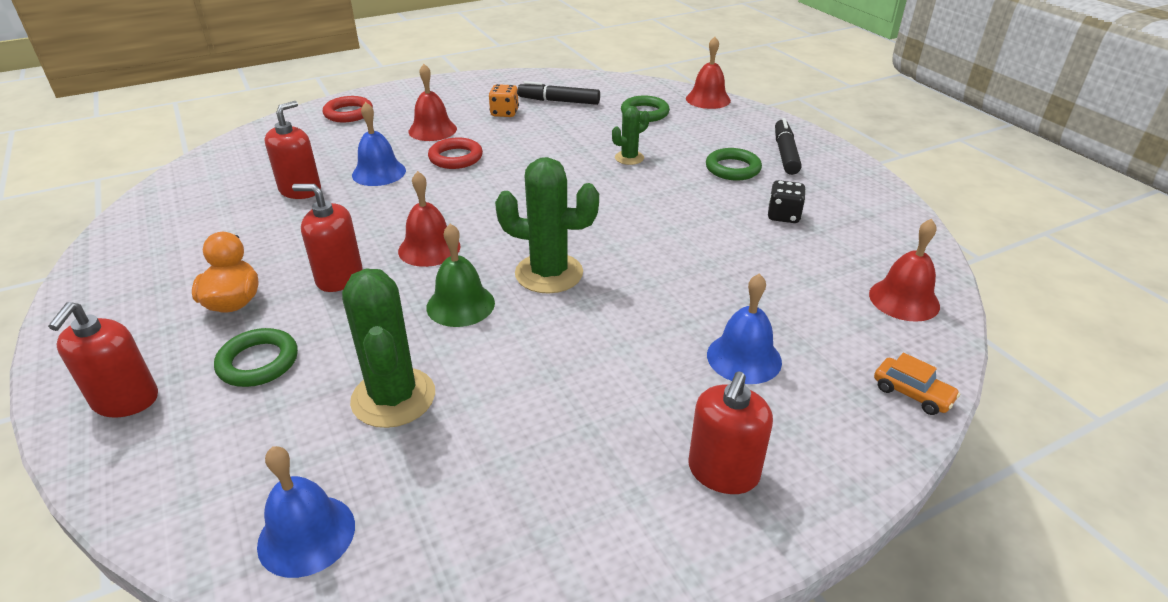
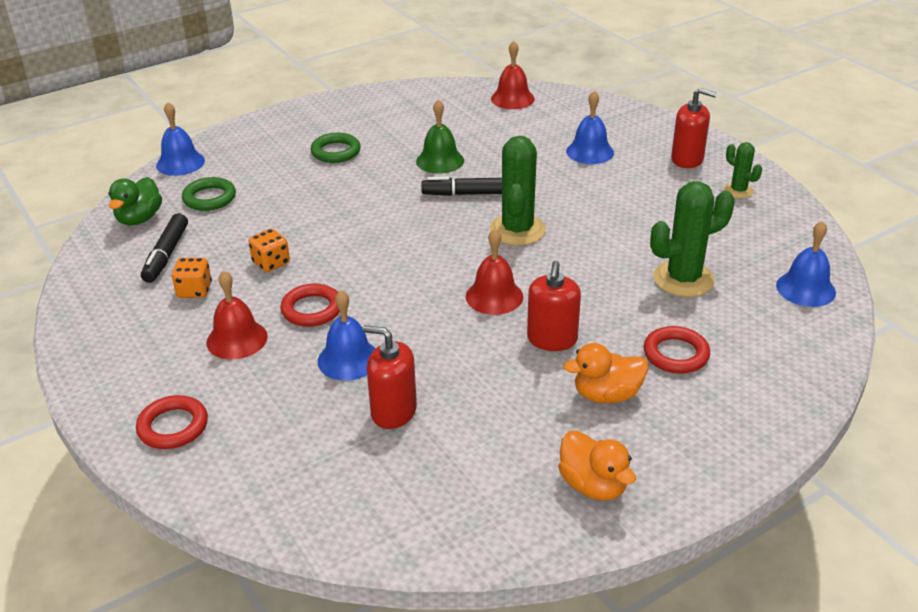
camera: 95 degrees left, 0 degrees up
(125, 400) = (747, 413): red soap dispenser -> none
(131, 279) = (593, 485): none -> orange duck
(258, 362) = (675, 354): green ring -> red ring
(460, 305) = (570, 266): green bell -> green bell (440, 161)
(532, 140) = (271, 263): none -> orange dice
(615, 89) = (139, 219): none -> green duck
(629, 158) = (314, 203): green cactus -> green cactus (738, 190)
(708, 99) = (180, 163): red bell -> blue bell
(783, 216) = (414, 133): black dice -> none
(785, 154) = (307, 128): black marker -> black marker (468, 194)
(912, 393) = (601, 105): orange car -> none

